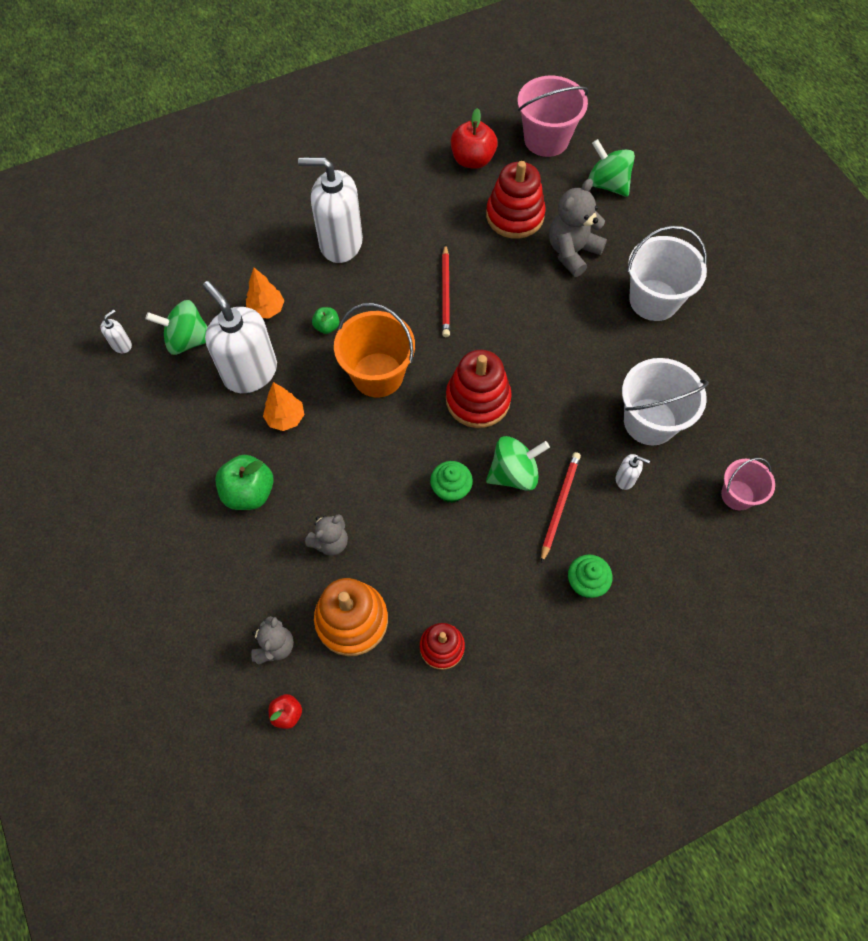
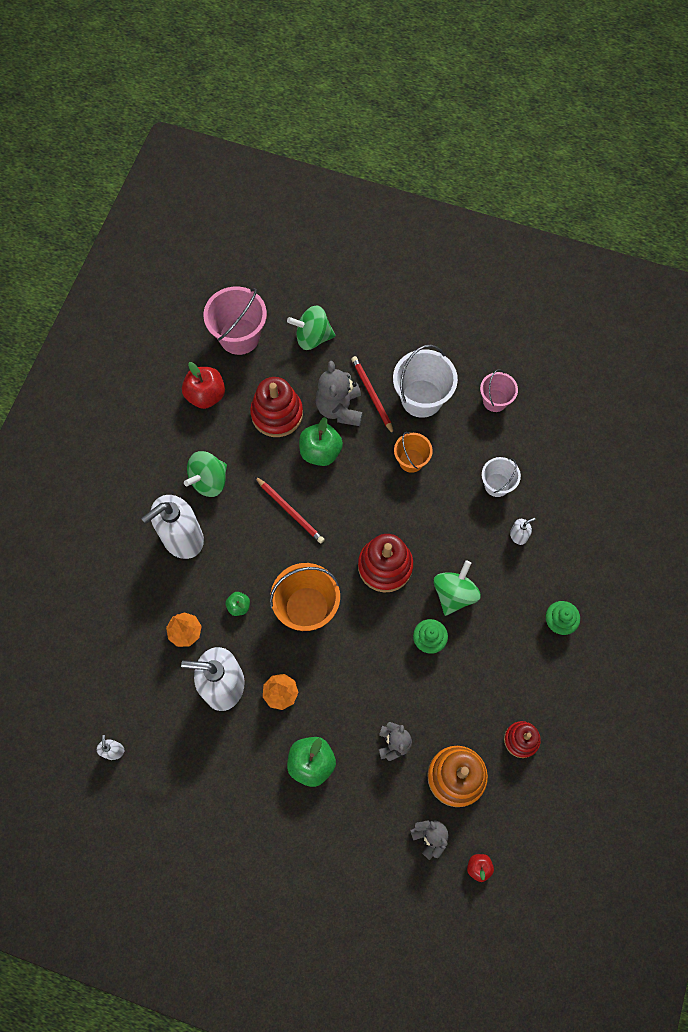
camera: 45 degrees left, 5 degrees up
(188, 340) = (156, 704): green spinning top -> green spinning top (209, 480)
(520, 271) = (320, 452): none -> green apple
(559, 505) = (499, 588): red pencil -> red pencil (372, 395)
(591, 339) = (411, 460): none -> orange bucket
(650, 421) = (497, 485): white bucket -> white bucket, size x0.59
(737, 495) = (586, 487): pink bucket -> pink bucket (495, 400)

